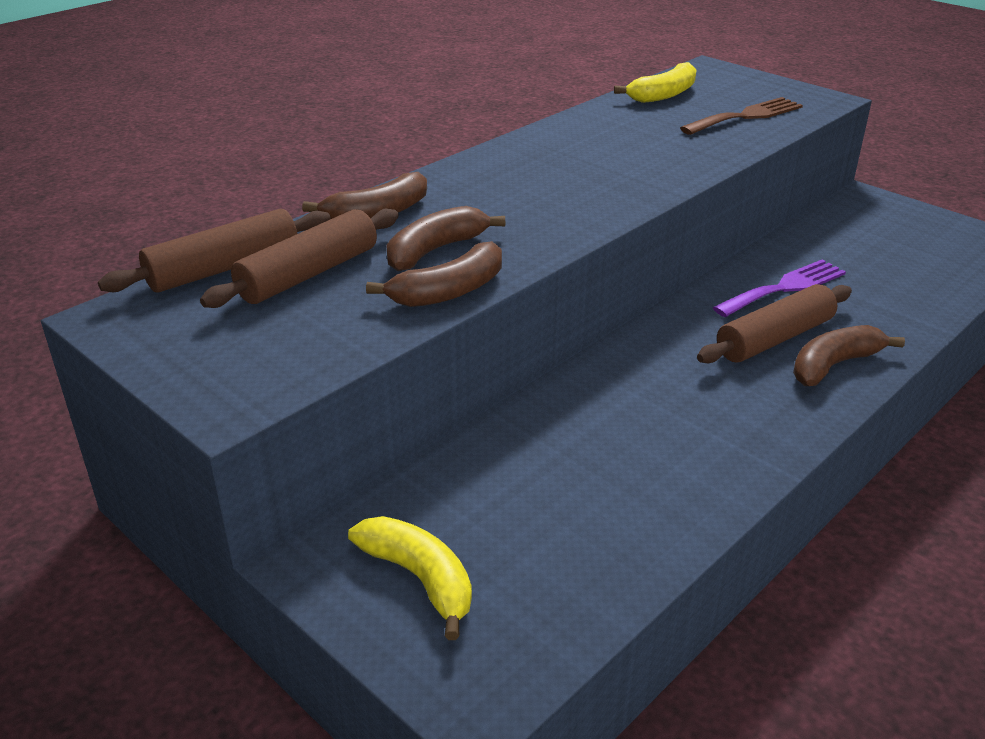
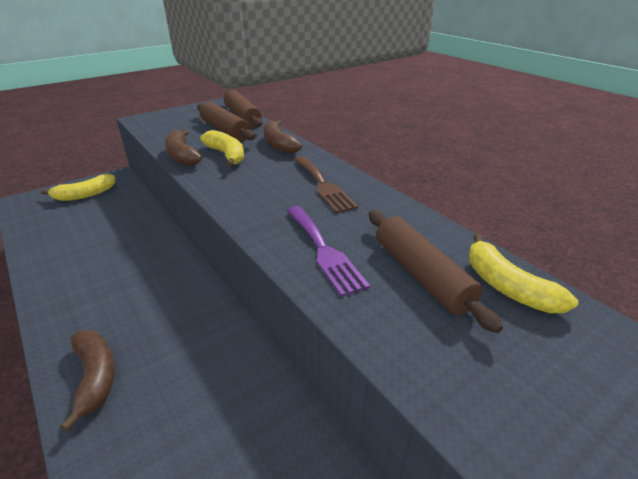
camera: 100 degrees right, 0 degrees up
(435, 250) = (226, 155): brown banana -> yellow banana
(746, 116) = (440, 341): brown fork -> brown fork (323, 185)
(775, 338) = (153, 351): brown rolling pin -> brown rolling pin (421, 275)
(784, 288) = (221, 387): purple fork -> purple fork (324, 251)

